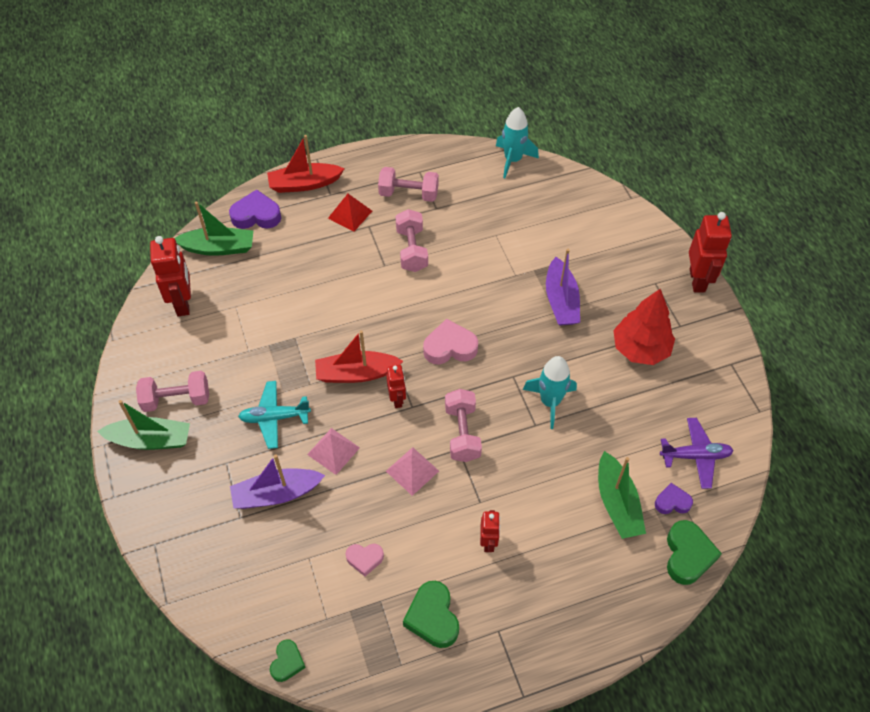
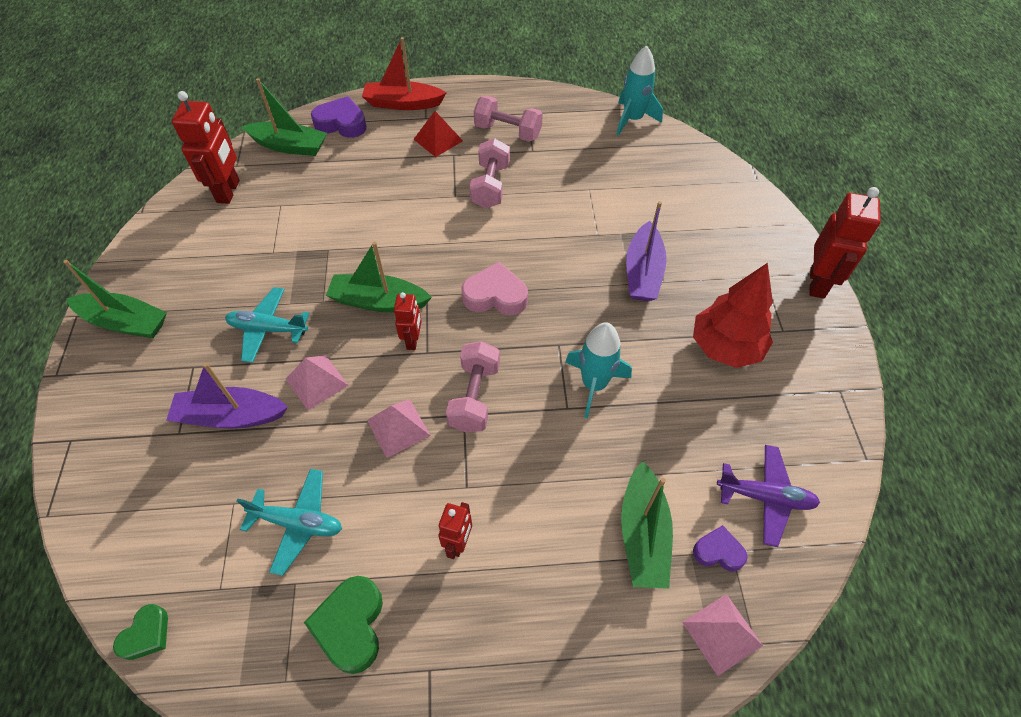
camera: 15 degrees right, 0 degrees up
(176, 399) = (174, 286): pink dumbbell -> none
(356, 373) = (378, 301): red boat -> green boat
(365, 559) = (298, 523): pink heart -> turquoise plane
(688, 555) = (722, 633): green heart -> pink pyramid

